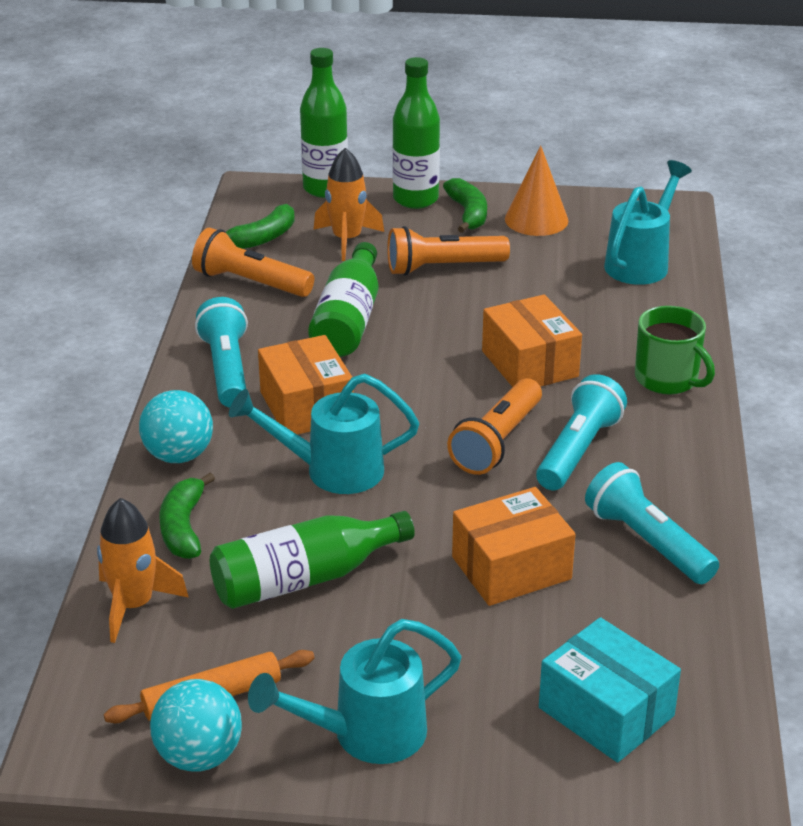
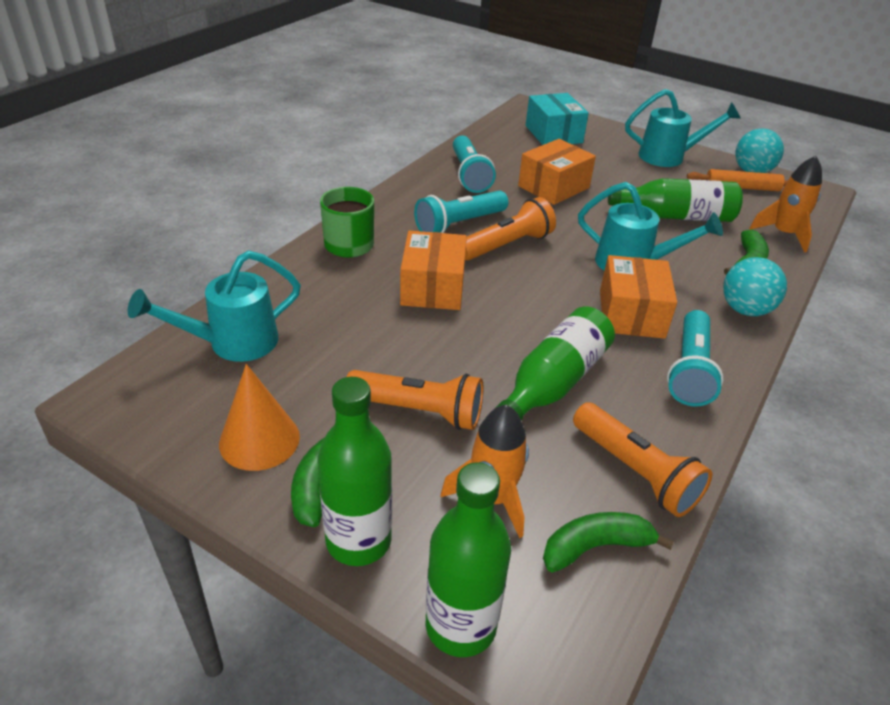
camera: 155 degrees left, 5 degrees up
(511, 568) = (554, 187): orange box -> orange box turned 45 degrees counterclockwise

